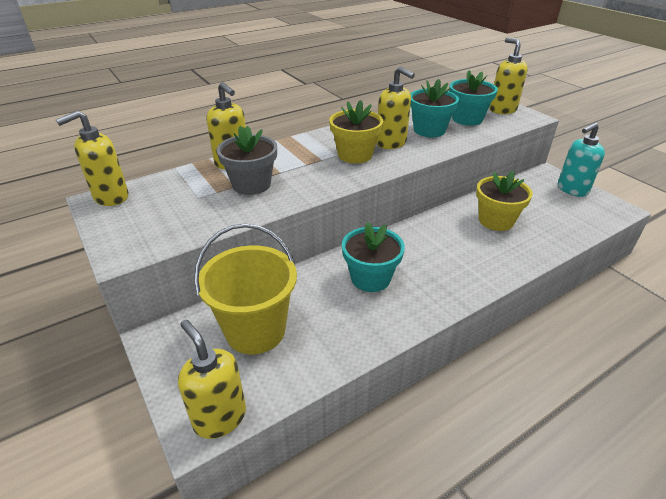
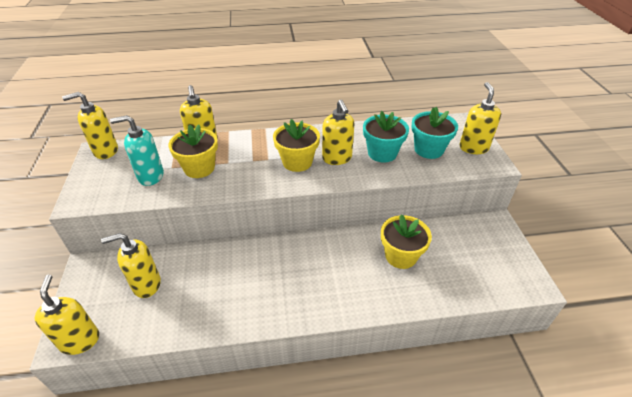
camera: 25 degrees right, 5 degrees up
(251, 184) = (199, 168): grey flower pot -> yellow flower pot
(255, 330) = (146, 284): yellow bucket -> yellow soap dispenser
(370, 278) = (254, 272): turquoise flower pot -> none
(572, 189) = (505, 248): turquoise soap dispenser -> turquoise soap dispenser (150, 176)

